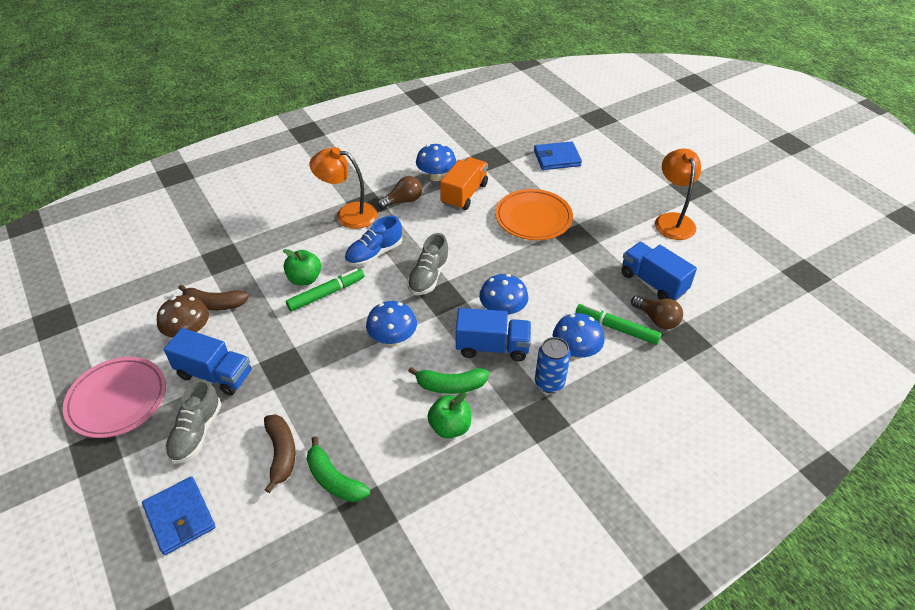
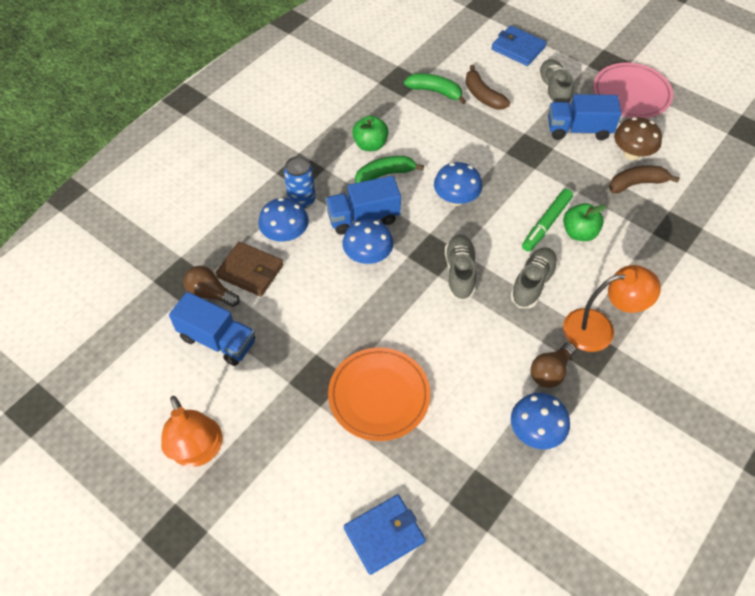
camera: 160 degrees right, 10 degrees up
(374, 254) = (532, 283): blue shoe -> grey shoe
(464, 194) = (482, 410): orange truck -> none
(616, 328) = (250, 271): green marker -> brown wallet

